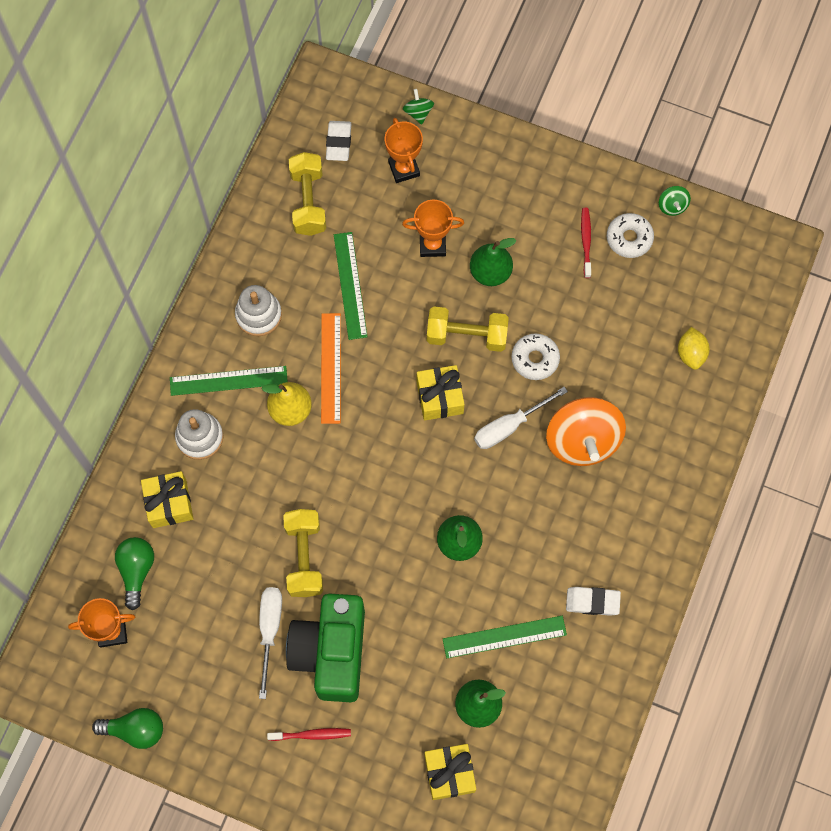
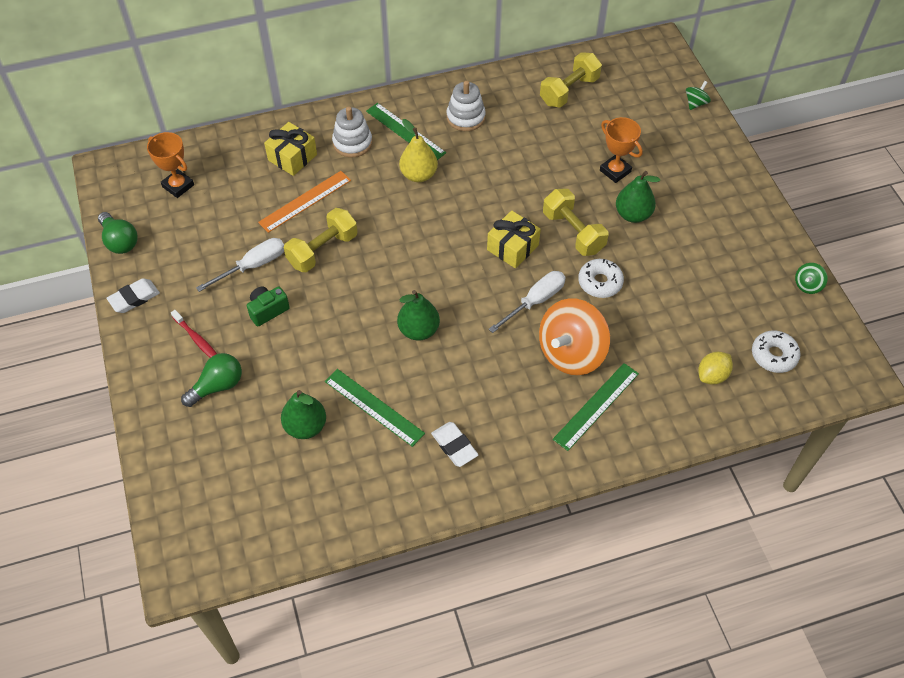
camera: 50 degrees right, 15 degrees down
(137, 571) = (231, 171): green light bulb -> green light bulb (217, 386)
(331, 368) = (470, 176): orange ruler -> orange ruler (305, 201)
(331, 652) = (268, 310): green camera -> green camera, size x0.44
(338, 143) = (626, 79): white eraser -> white eraser (134, 298)
(350, 285) = (537, 148): green ruler -> green ruler (596, 406)
(404, 169) = (649, 122): orange trophy -> none
(449, 773) = (238, 444): yellow gift -> none
(509, 426) = (535, 301): white screwdriver -> white screwdriver turned 120 degrees clockwise
(586, 241) = (719, 253): red toothbrush -> none
(629, 238) = (752, 276): white donut -> white donut (774, 355)

